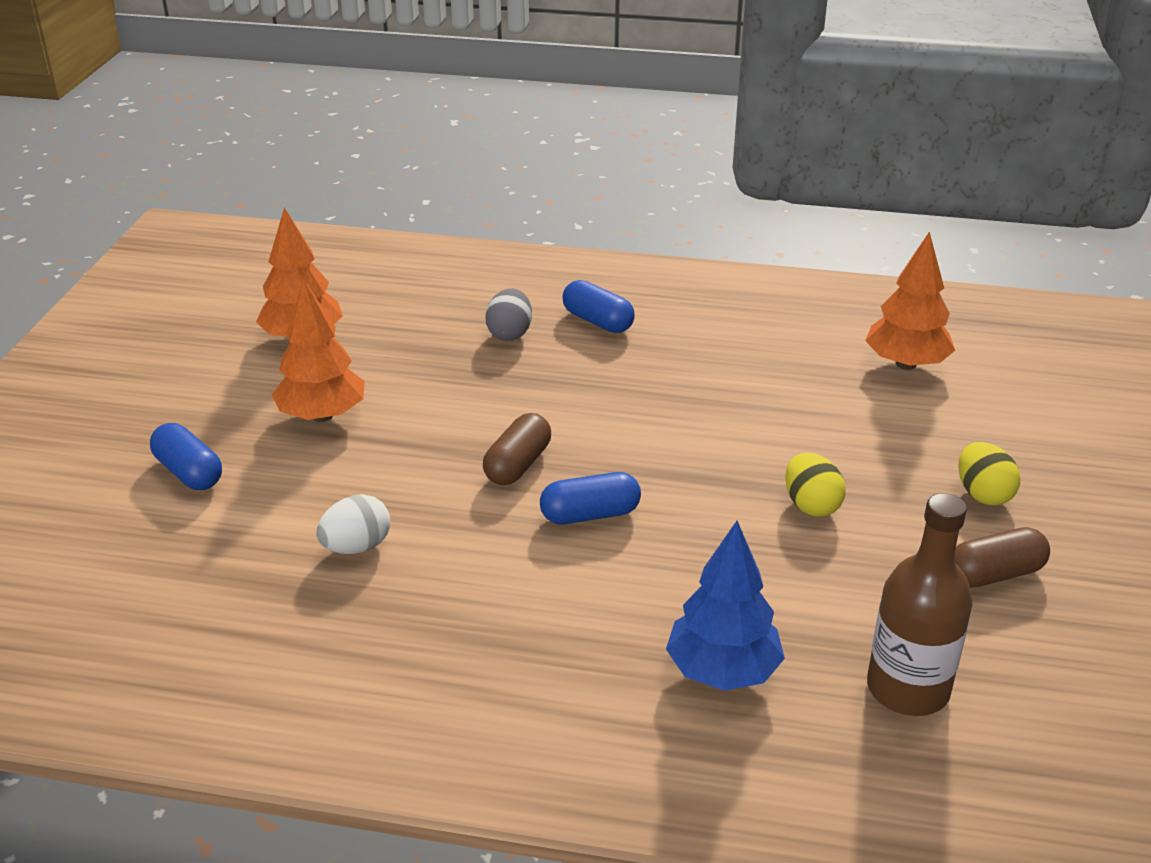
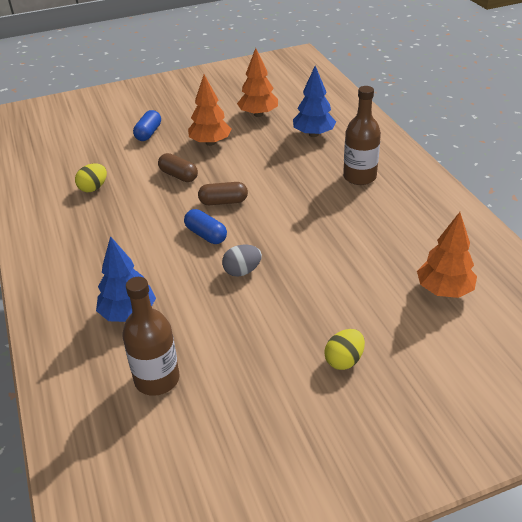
camera: 60 degrees right, 5 degrees up
(356, 547) = (136, 187): white egg -> none
(435, 313) = (313, 134): none -> blue tree
(509, 333) = (320, 158): grey egg -> grey egg (242, 271)
(597, 321) = (359, 177): blue capsule -> brown bottle
(811, 505) = (274, 299): yellow egg -> yellow egg (93, 188)
(994, 574) = (274, 386): brown capsule -> brown capsule (178, 176)

